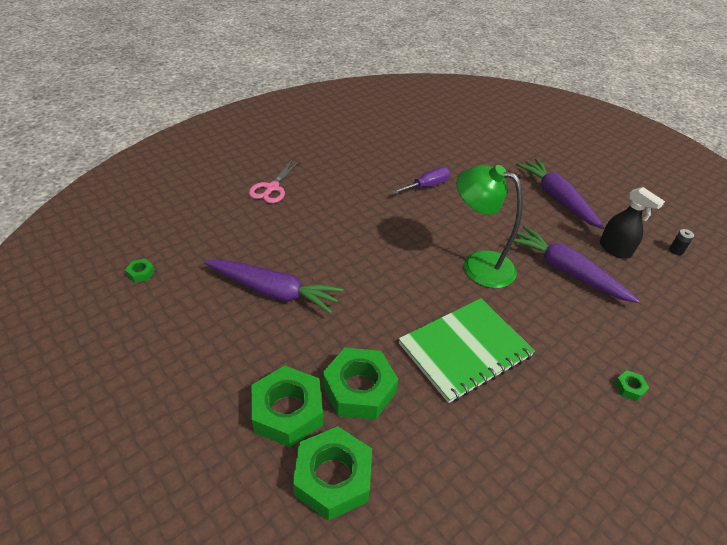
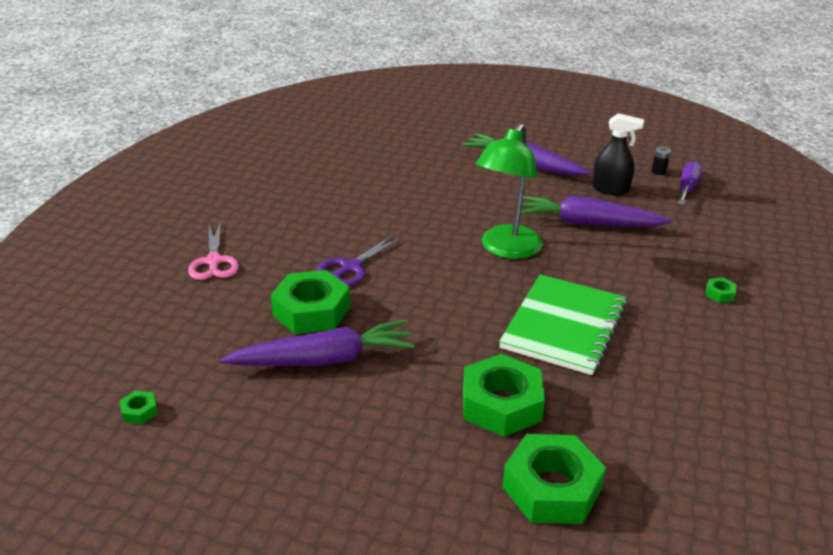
camera: 30 degrees left, 10 degrees down
(287, 411) = (452, 458): green nut -> green nut (311, 311)
(353, 230) = (351, 267): none -> purple scissors
(427, 186) = (387, 197): purple screwdriver -> purple screwdriver (687, 188)
(478, 265) = (506, 249): green lamp -> green lamp turned 60 degrees counterclockwise

